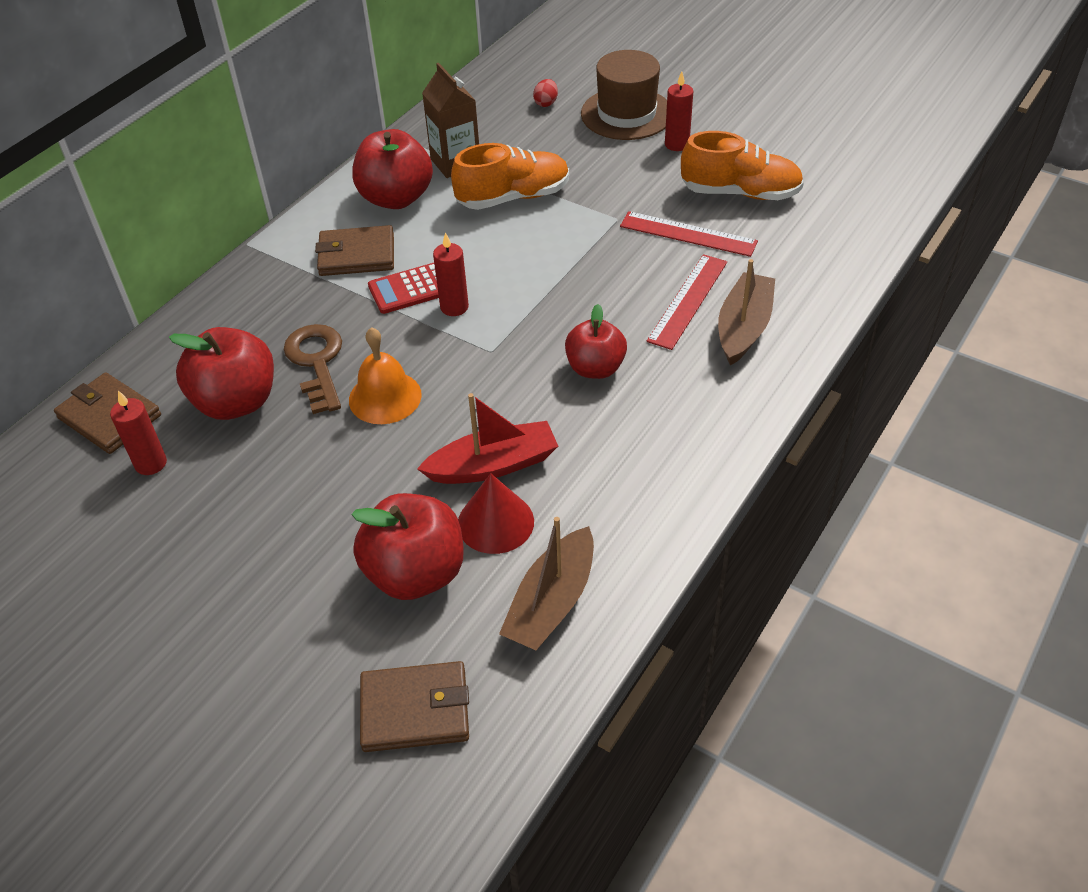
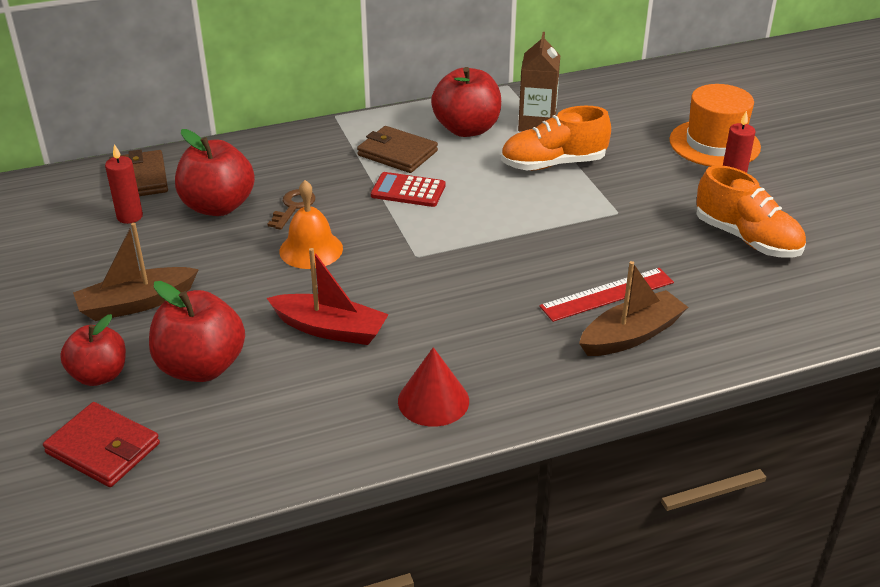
camera: 35 degrees right, 10 degrees down
(317, 363) = (293, 207): brown key -> brown key, size x0.66
(415, 710) = (103, 448): brown wallet -> red wallet
(454, 307) = (424, 216): red candle -> none
(495, 522) = (288, 366): red cone -> red cone (433, 400)
(513, 197) = (553, 164): orange shoe -> orange shoe turned 150 degrees clockwise
(546, 103) = (655, 111): red egg -> none
(552, 602) = (264, 438): brown boat -> brown boat (136, 303)
(595, 368) = (478, 304): red apple -> red apple (99, 375)
(626, 114) = (714, 144): brown hat -> orange hat
(688, 234) = (664, 248): red ruler -> none

